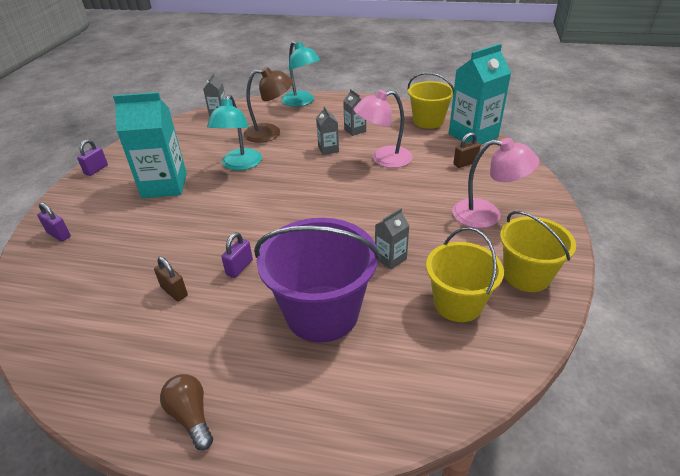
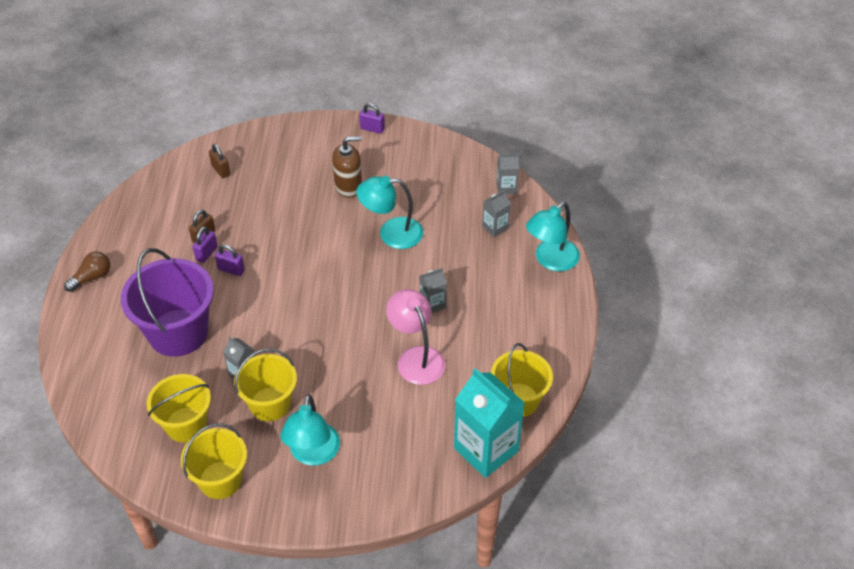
camera: 80 degrees right, 10 degrees up
(59, 235) = (271, 143): purple padlock -> purple padlock (206, 253)
(164, 186) = (348, 186): turquoise carton -> brown soap dispenser
(270, 133) = (464, 245): brown lamp -> none
(355, 130) = (482, 324): grey carton -> grey carton (495, 227)
(430, 240) = (270, 404): none -> yellow bucket
(465, 163) = (415, 438): brown padlock -> brown padlock (221, 170)
(487, 215) = (313, 454): pink lamp -> turquoise lamp

